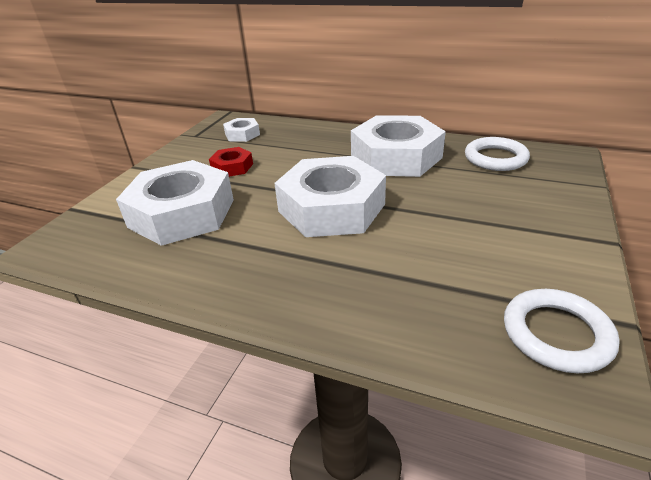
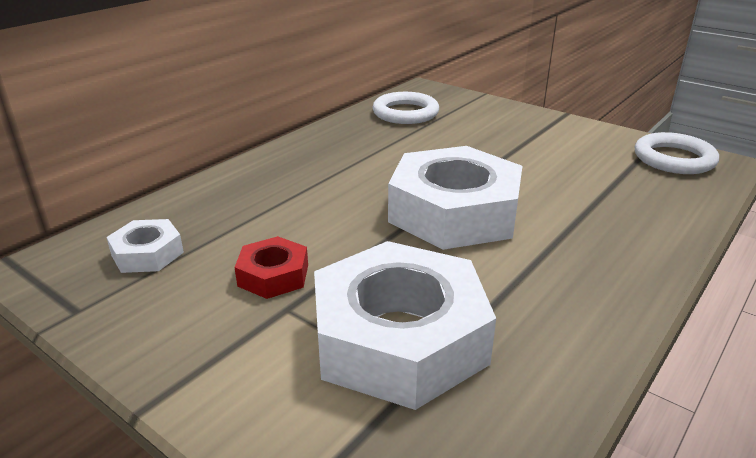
camera: 75 degrees left, 5 degrees down
(396, 157) = (357, 154): white nut -> none

